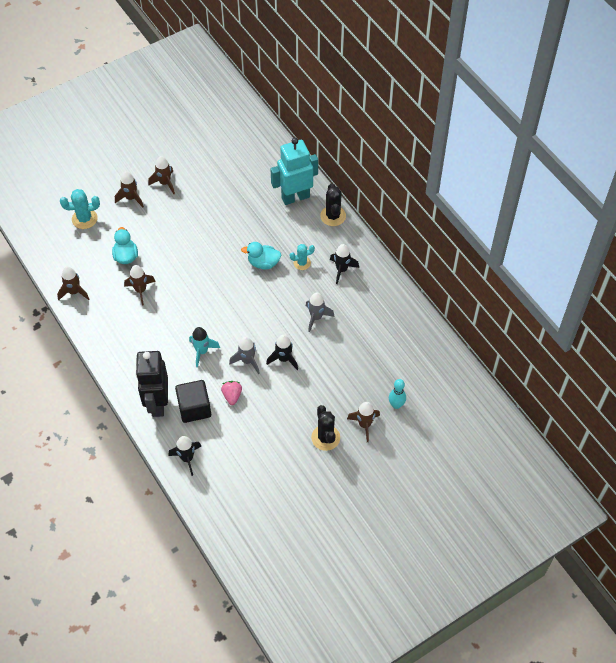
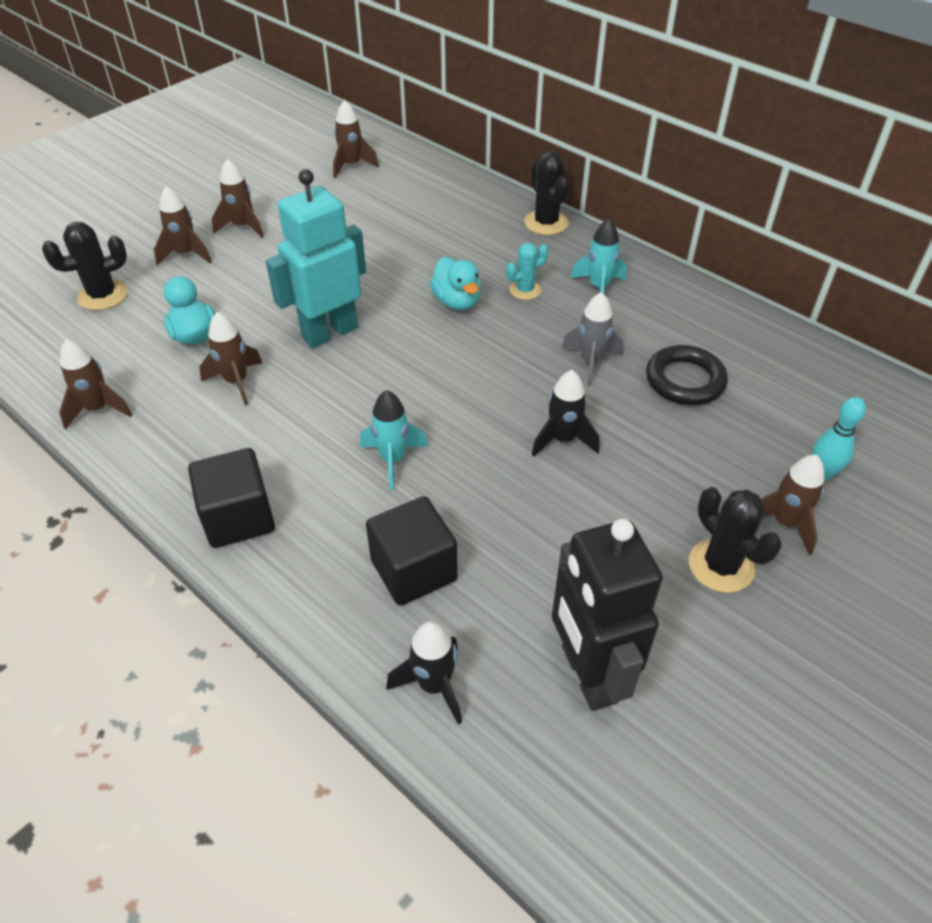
camera: 15 degrees left, 10 degrees down
(84, 219) = (103, 295): turquoise cactus -> black cactus
(127, 365) = (238, 518): none -> black cube
(157, 403) = (327, 579): black robot -> black robot (588, 674)
(232, 396) = (486, 528): pink strawberry -> none
(238, 145) = (351, 165): none -> brown rocket
(247, 361) = (492, 458): grey rocket -> none
(263, 263) = (457, 302): turquoise duck -> turquoise duck turned 105 degrees counterclockwise
(295, 197) = (472, 210): turquoise robot -> turquoise robot (329, 332)
(342, 270) = (599, 287): black rocket -> turquoise rocket
(358, 339) = (685, 380): none -> black ring

